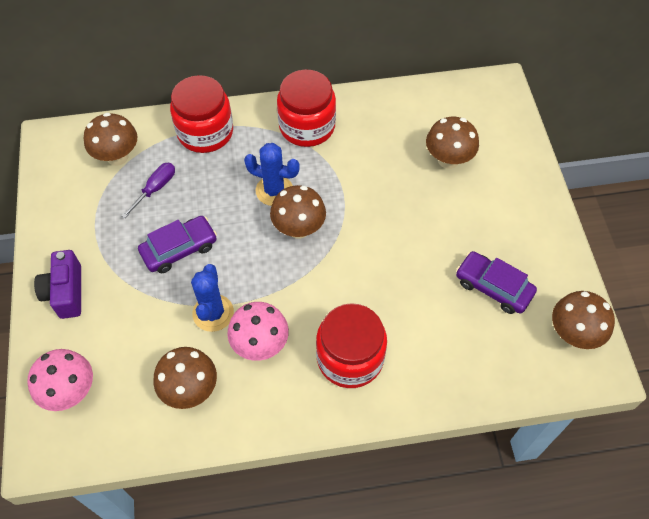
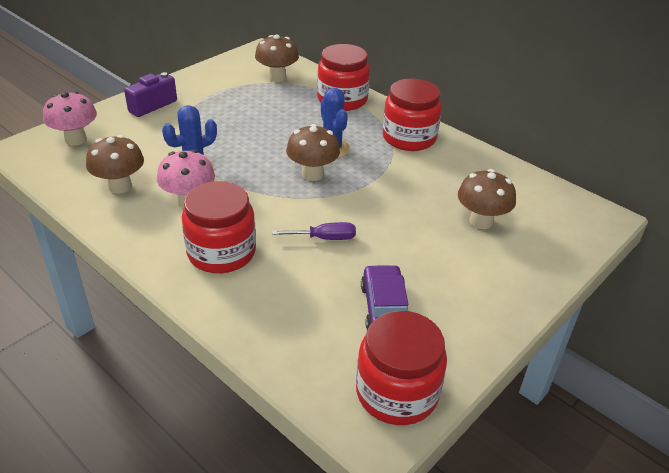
camera: 50 degrees right, 20 degrees down
(155, 189) = (270, 101): purple screwdriver -> purple screwdriver (324, 238)
(179, 249) = (232, 131): purple car -> none
(573, 334) = (397, 392): brown mushroom -> red jar

